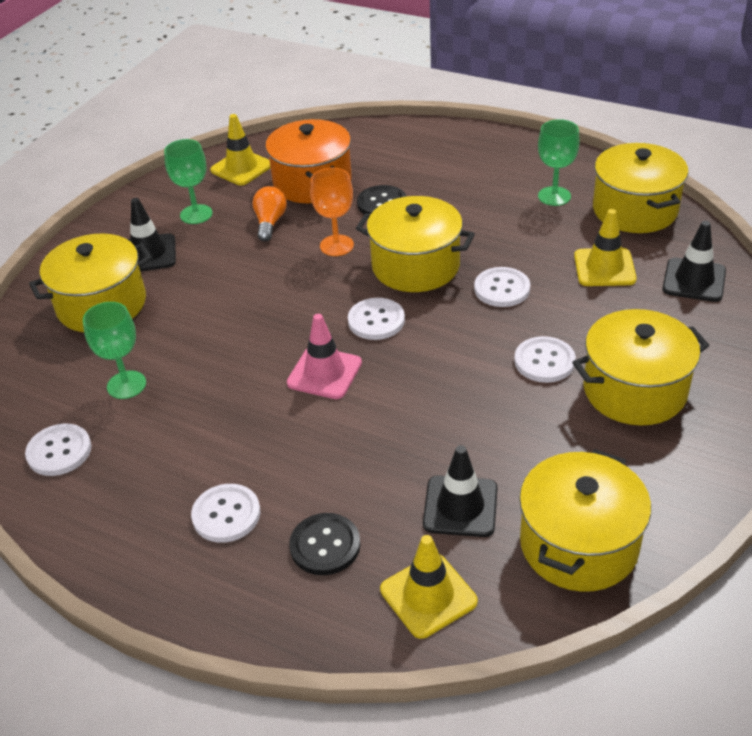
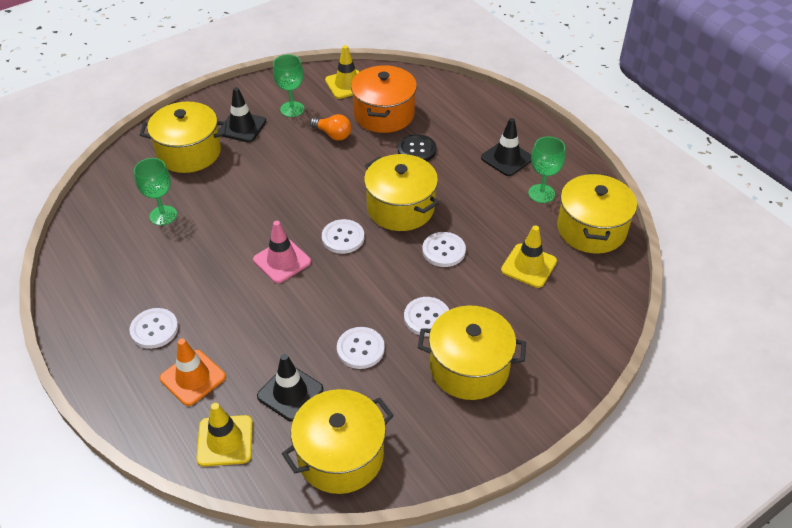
camera: 25 degrees right, 5 degrees up
(59, 451) = (96, 243): white button -> white button (360, 349)
(270, 222) = (333, 135): orange light bulb -> orange light bulb turned 90 degrees clockwise
(325, 545) = (193, 378): black button -> orange traffic cone
(336, 245) = (362, 170): orange goblet -> none
(694, 280) = (585, 304): black traffic cone -> black traffic cone (506, 158)

